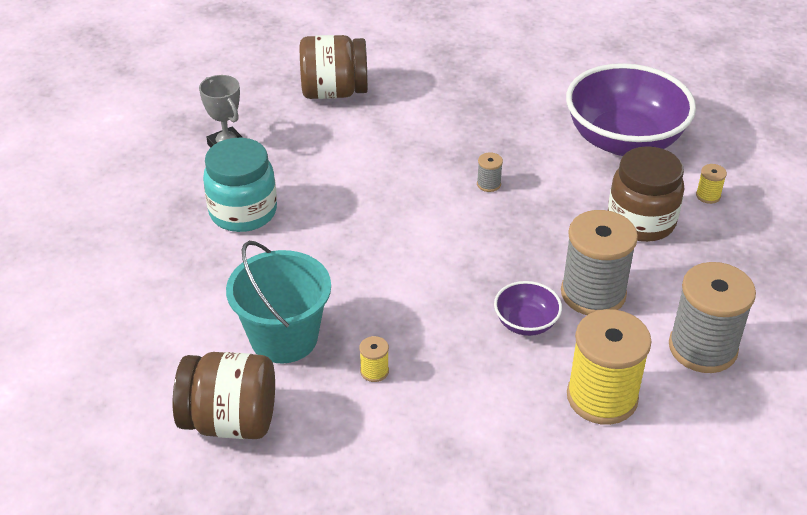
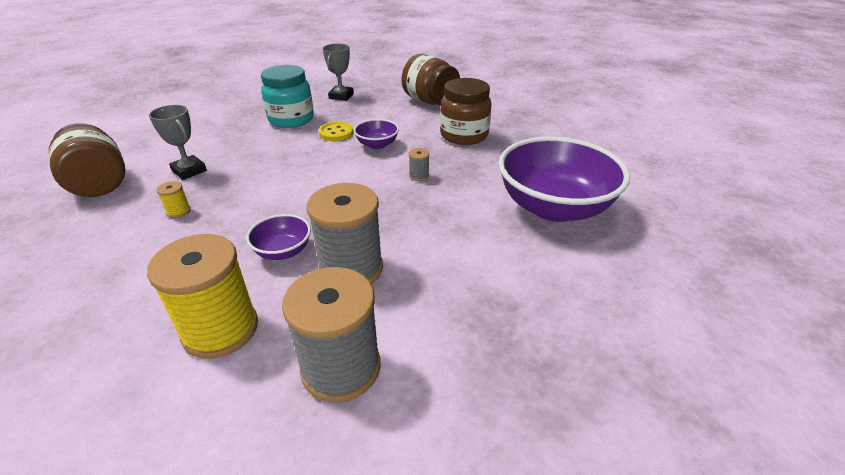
camera: 50 degrees right, 5 degrees down
(284, 338) = (189, 171): turquoise bucket -> grey trophy
(326, 194) = (336, 133): none -> yellow button
(392, 179) = (377, 145): none -> purple bowl
(641, 221) = (470, 256): brown jar -> brown jar (464, 135)
(708, 196) = (556, 278): yellow spool -> none

